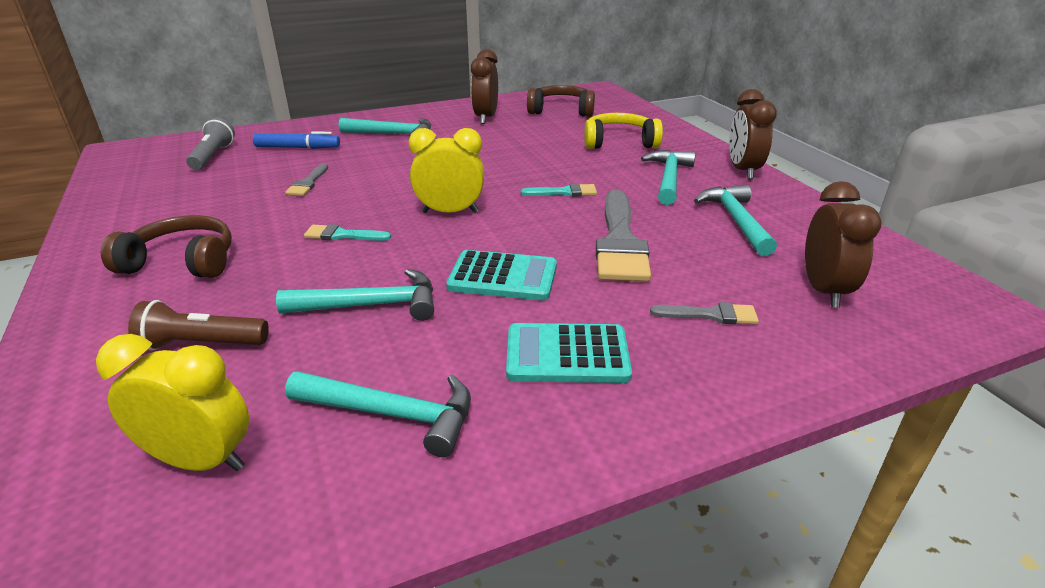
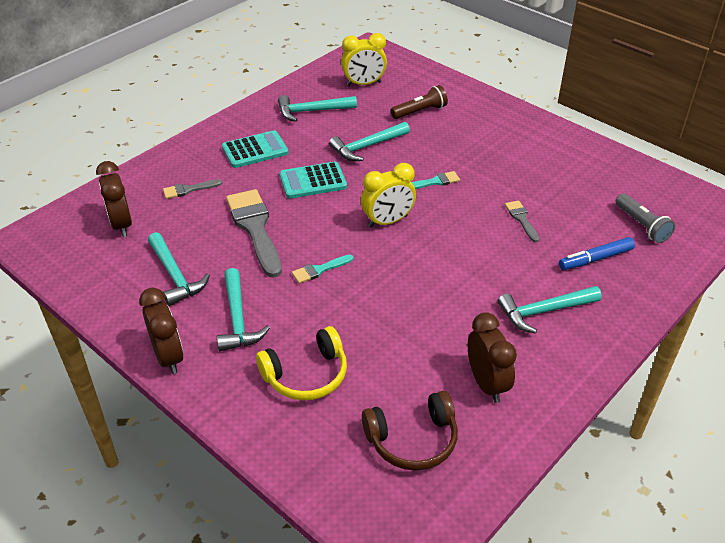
camera: 155 degrees right, 10 degrees up
(182, 262) = (496, 140): brown headphones -> none

